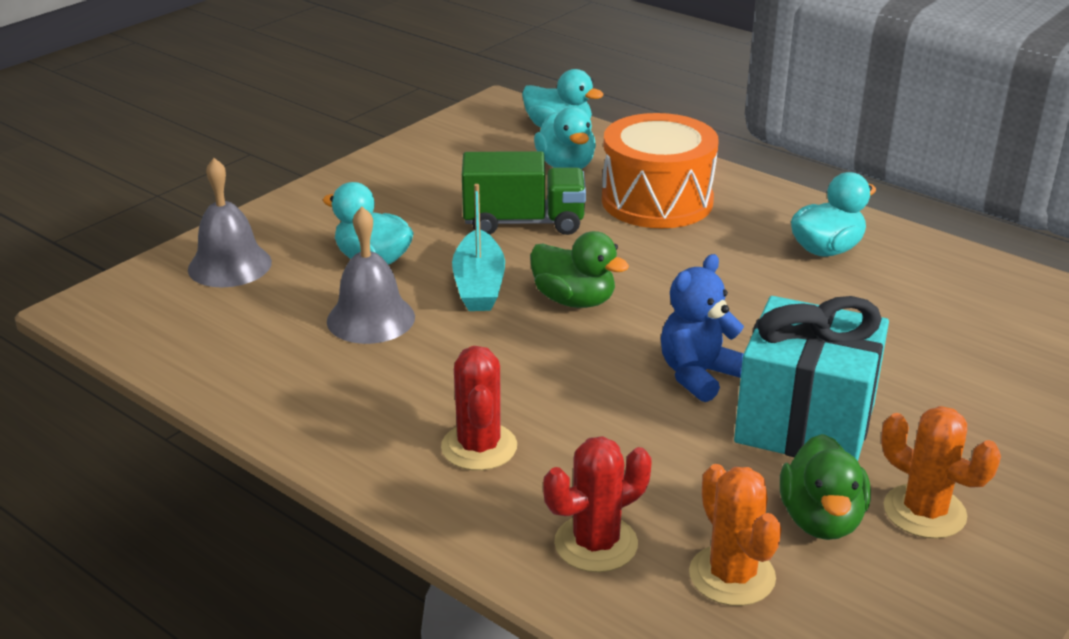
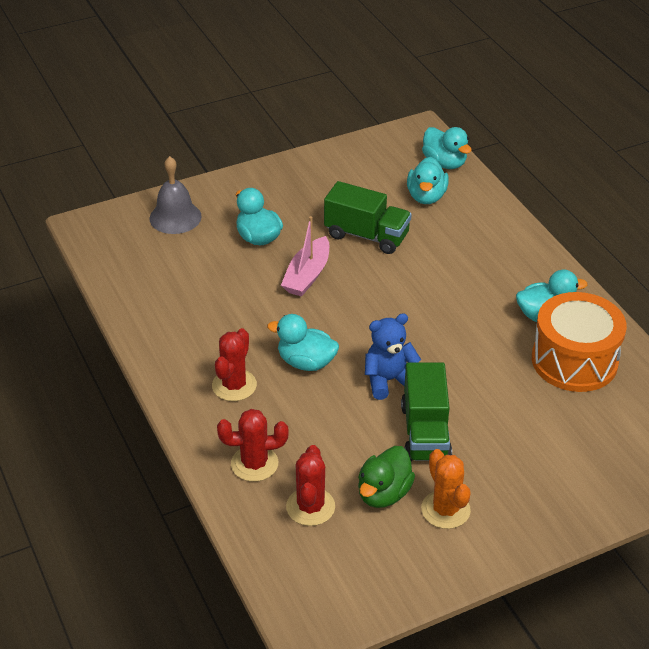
camera: 25 degrees right, 10 degrees up
(371, 319) = (230, 281): grey bell -> none
(479, 285) = (307, 275): turquoise boat -> pink boat
(563, 387) = (306, 362): none -> turquoise duck
(574, 300) = (355, 304): green duck -> none
(657, 201) = (464, 243): orange drum -> orange drum (574, 361)
(732, 576) = (310, 507): orange cactus -> red cactus
(805, 423) = (425, 432): turquoise gift -> green truck

